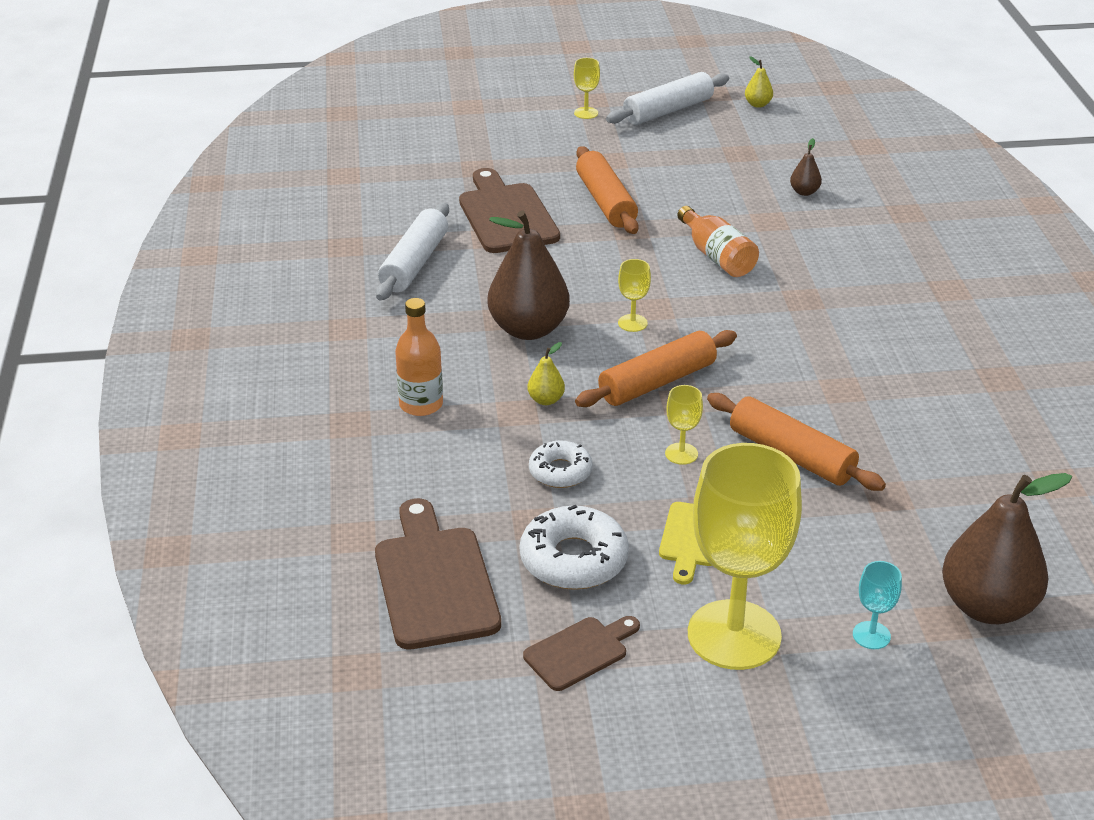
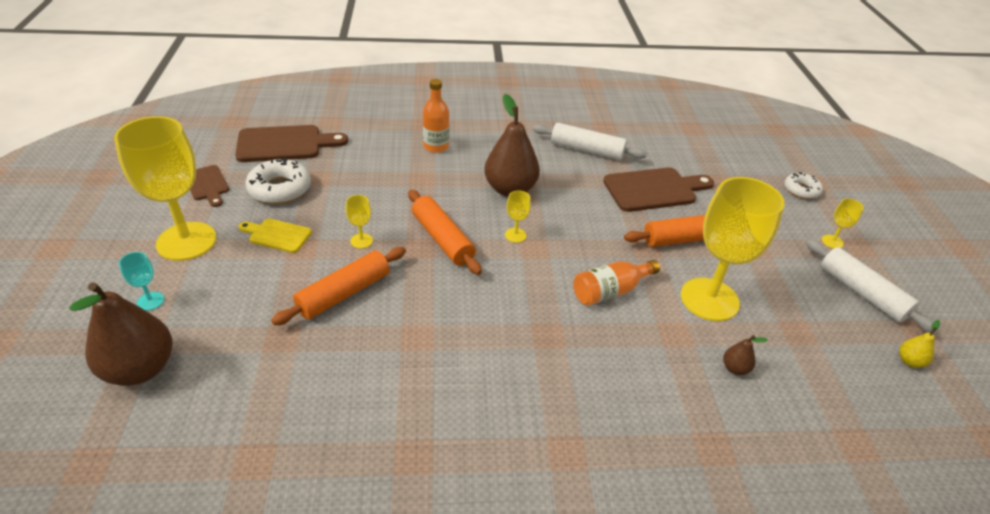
camera: 90 degrees right, 5 degrees up
(546, 400) = (431, 190): yellow pear -> none
(560, 471) = (359, 190): white donut -> white donut (801, 190)
(708, 196) = (709, 299): none -> yellow goblet

